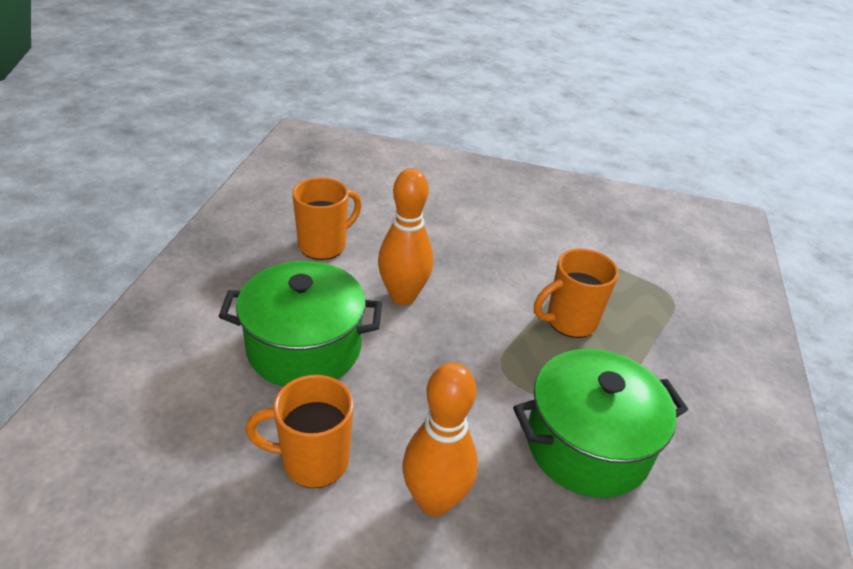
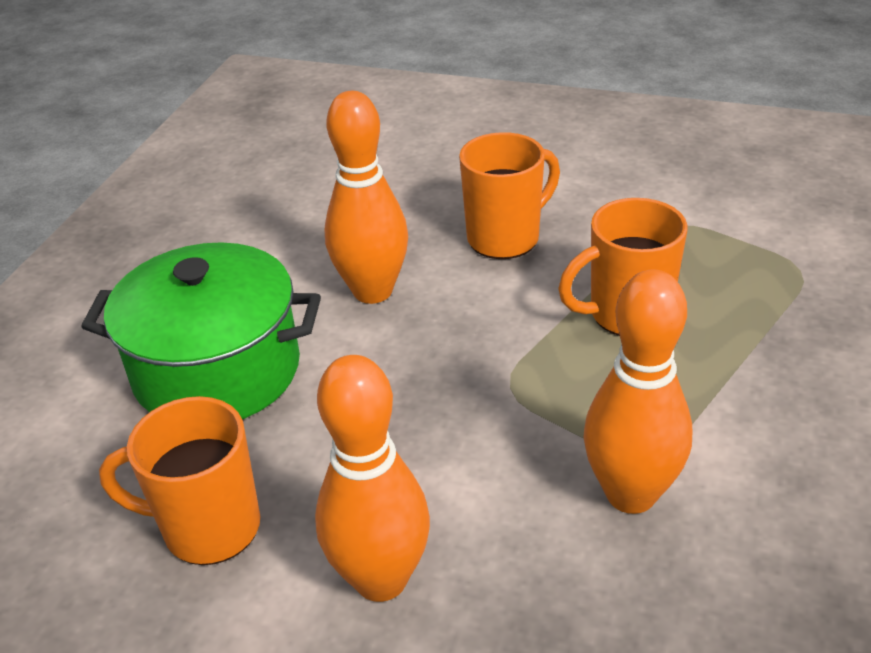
camera: 10 degrees right, 0 degrees up
(324, 245) = (265, 227): orange mug -> orange mug (505, 238)
(587, 445) = (631, 494): green pot -> orange bowling pin

